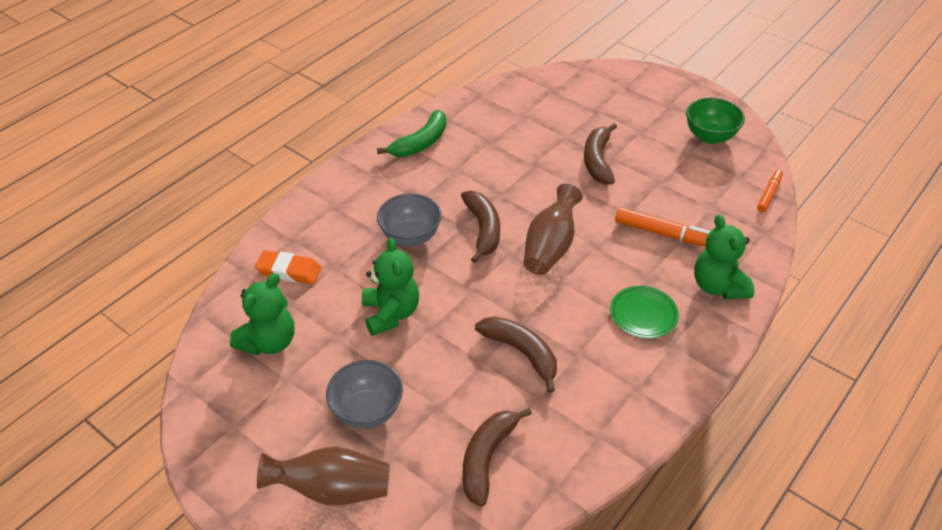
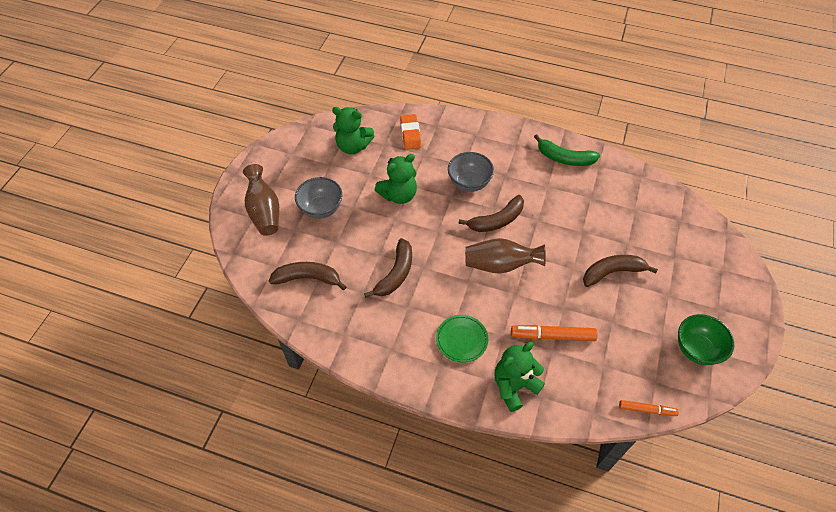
camera: 70 degrees right, 10 degrees up
(663, 233) = (553, 336): orange marker -> orange marker turned 90 degrees clockwise

